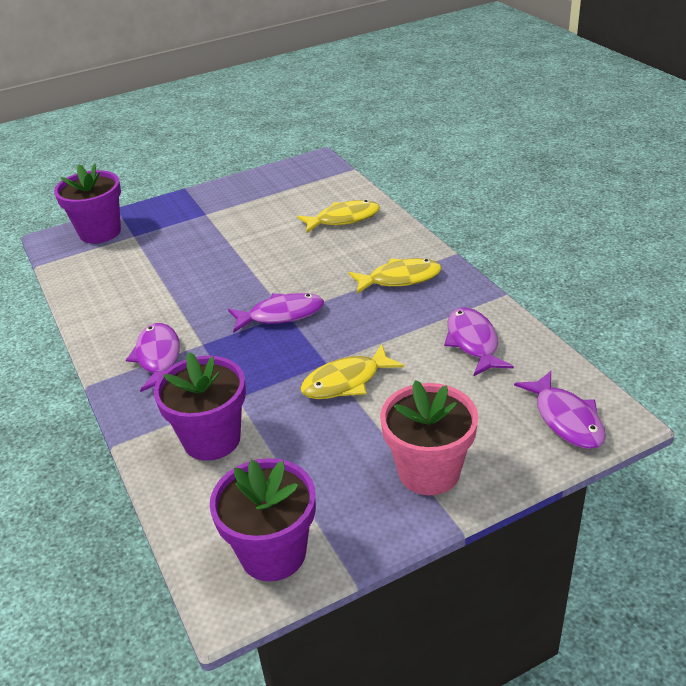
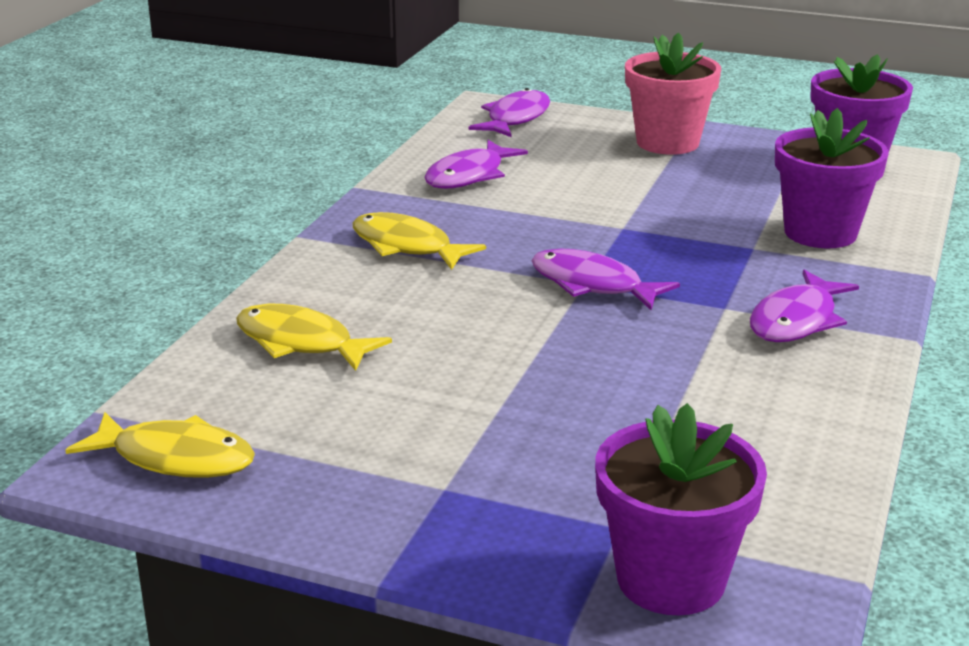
camera: 135 degrees left, 10 degrees down
(346, 381) = (631, 208): yellow fish -> yellow fish (175, 458)

